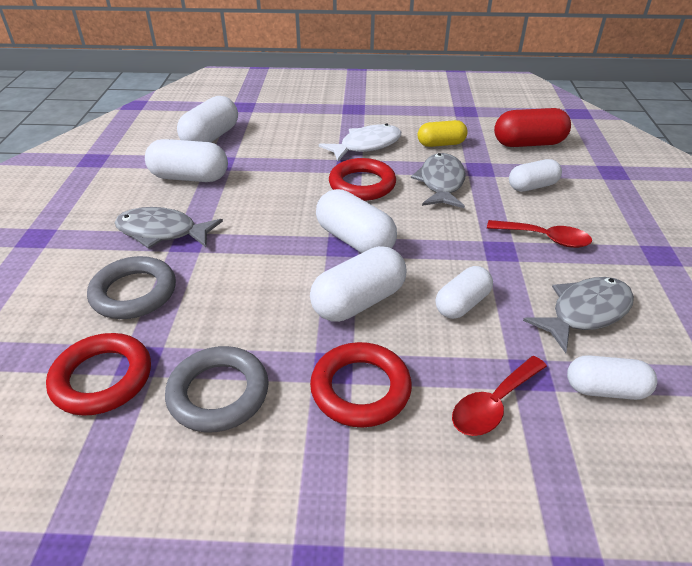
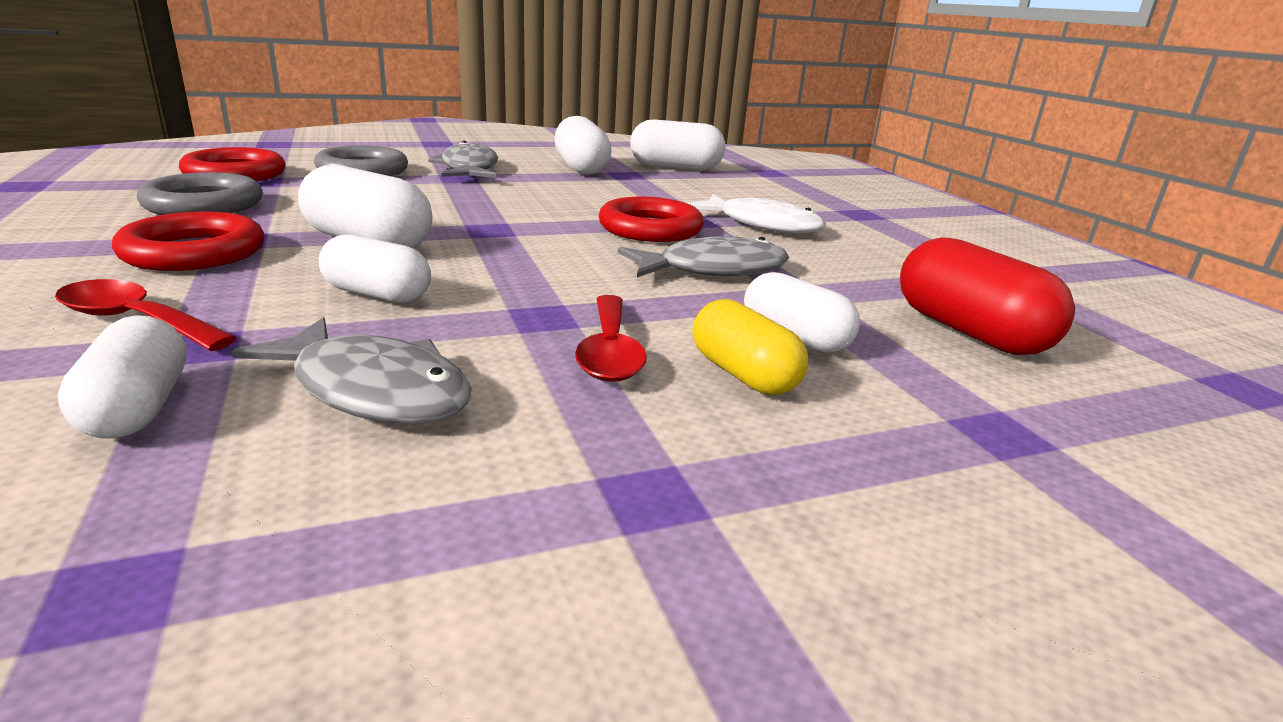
camera: 65 degrees right, 15 degrees down
(355, 240) = (507, 233): white capsule -> none
(441, 144) = (841, 265): yellow capsule -> yellow capsule (743, 374)

